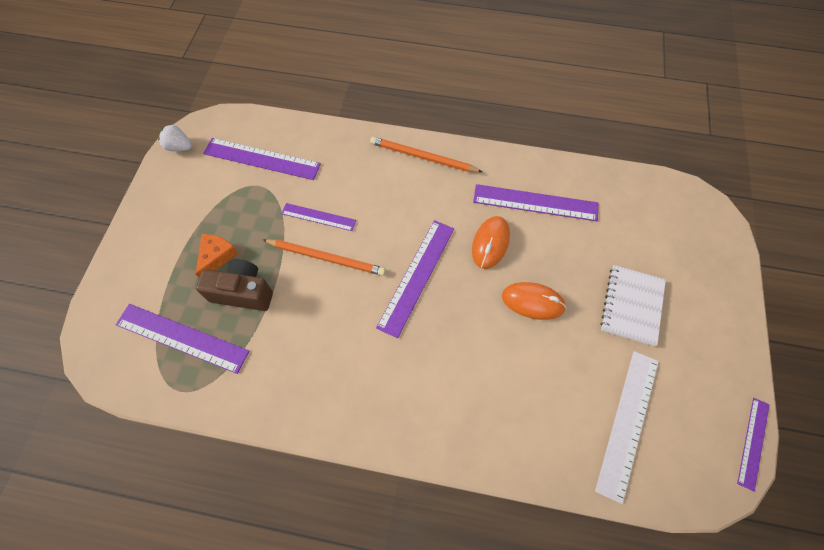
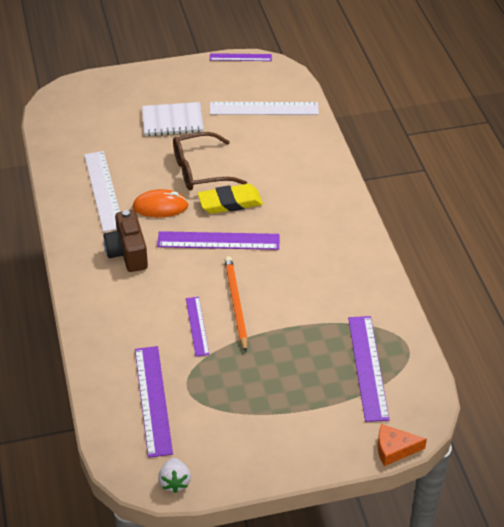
camera: 115 degrees left, 20 degrees down
(216, 256) = (281, 382): orange cheese -> orange cheese (394, 449)
(243, 292) = (302, 346): brown camera -> brown camera (127, 253)
(423, 157) = (88, 276): orange pencil -> none
(468, 310) = (230, 202): none -> yellow eraser
(532, 302) = (200, 170): orange mouse -> brown glasses
(535, 203) = (103, 190): purple ruler -> white ruler

